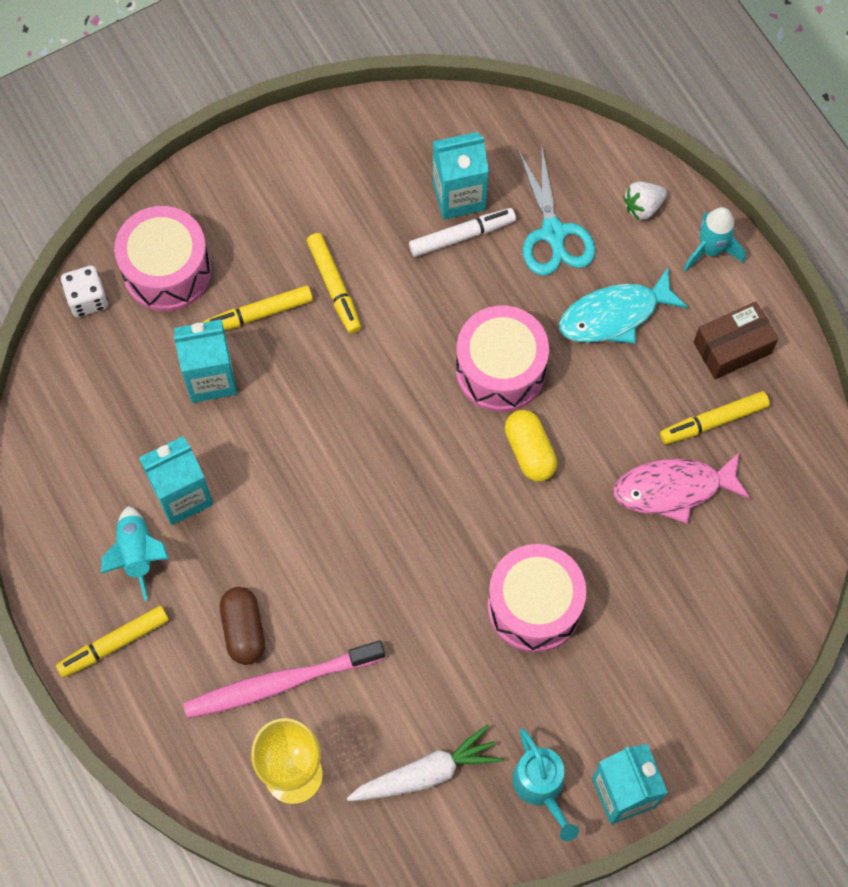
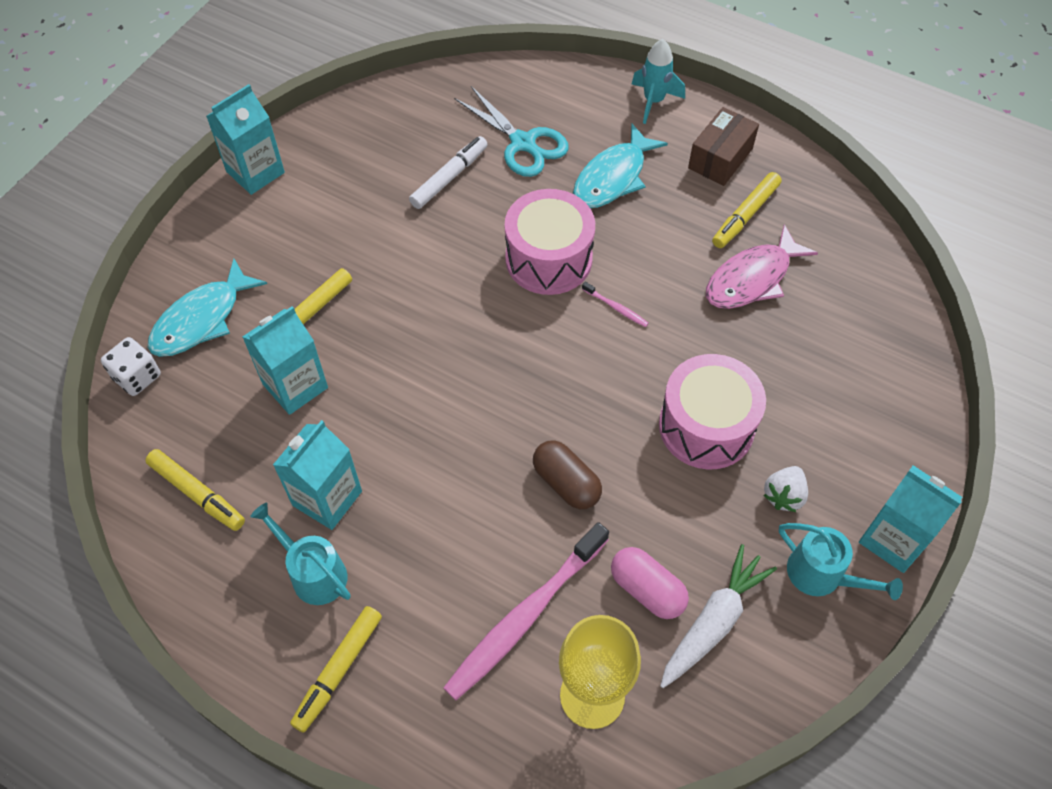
camera: 30 degrees left, 10 degrees down
(138, 554) = (314, 573): turquoise rocket -> turquoise watering can
(167, 271) = (202, 319): pink drum -> turquoise fish
(244, 630) = (460, 587): brown capsule -> brown capsule (566, 483)
(334, 286) = (364, 263): yellow marker -> yellow marker (197, 494)
(390, 717) = (647, 589): none -> pink capsule
(459, 195) = (427, 151): turquoise carton -> turquoise carton (255, 172)
(529, 451) = (616, 308): yellow capsule -> pink toothbrush
(643, 207) = (580, 95): white strawberry -> white strawberry (783, 495)

